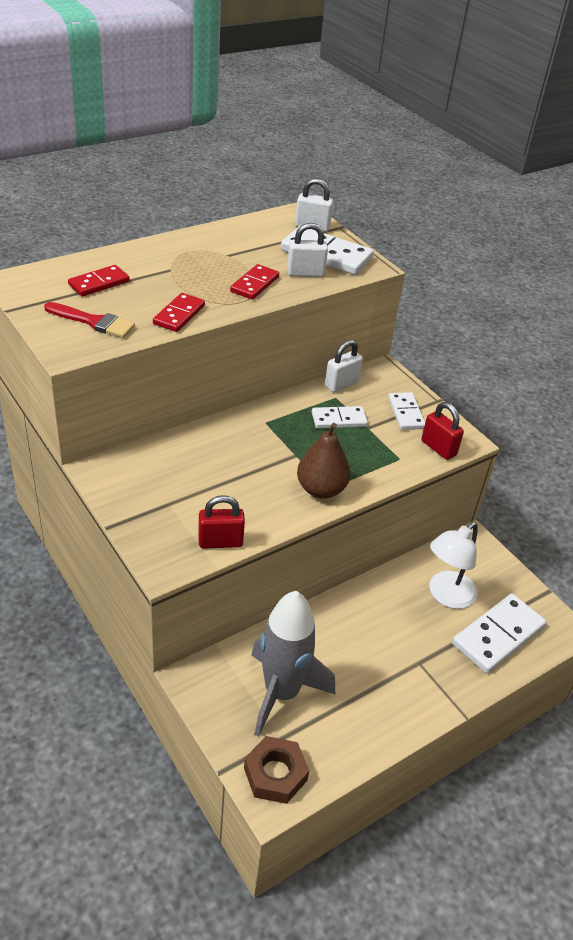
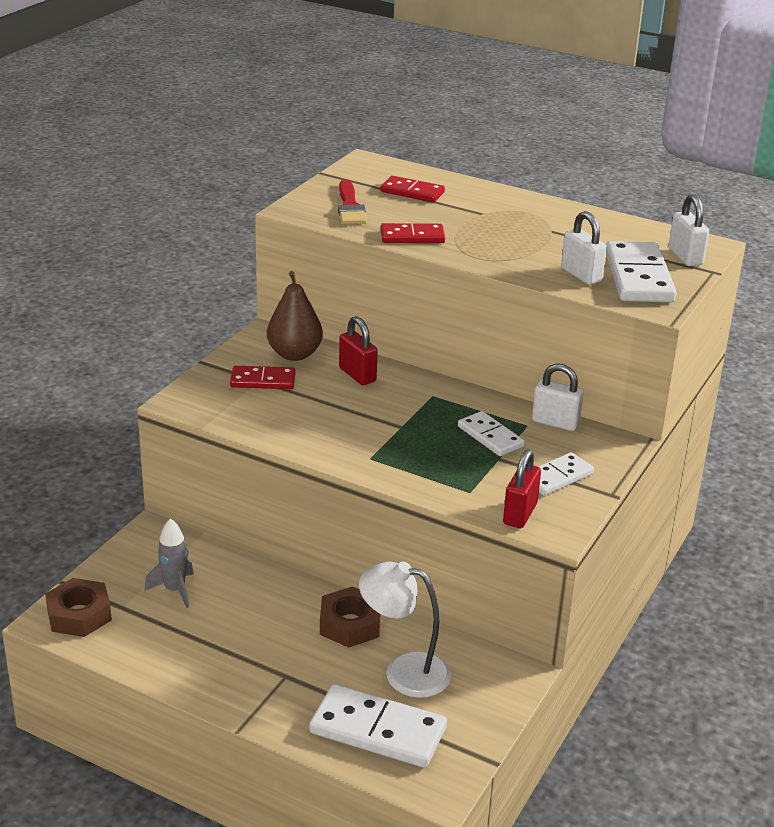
camera: 65 degrees right, 10 degrees down
(220, 542) = (234, 420): red padlock -> red padlock (357, 375)
(254, 284) = (518, 256): red domino -> red domino (263, 380)
(281, 693) = (175, 590): grey rocket -> grey rocket, size x0.51
(321, 489) = (364, 454): brown pear -> brown pear (294, 354)
(382, 602) = (350, 624): none -> brown nut

